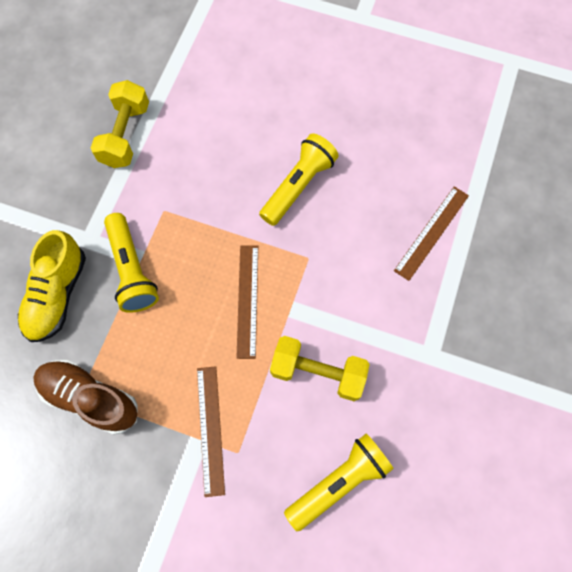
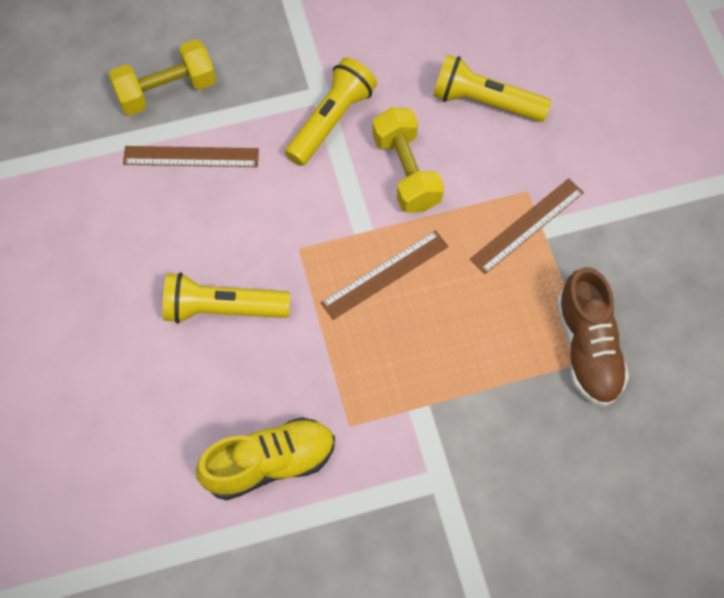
camera: 125 degrees left, 5 degrees down
(57, 294) = (521, 462): yellow shoe -> yellow shoe (269, 463)
(125, 135) = (286, 542): yellow dumbbell -> yellow dumbbell (166, 90)
(132, 269) = (438, 407): yellow flashlight -> yellow flashlight (331, 121)

